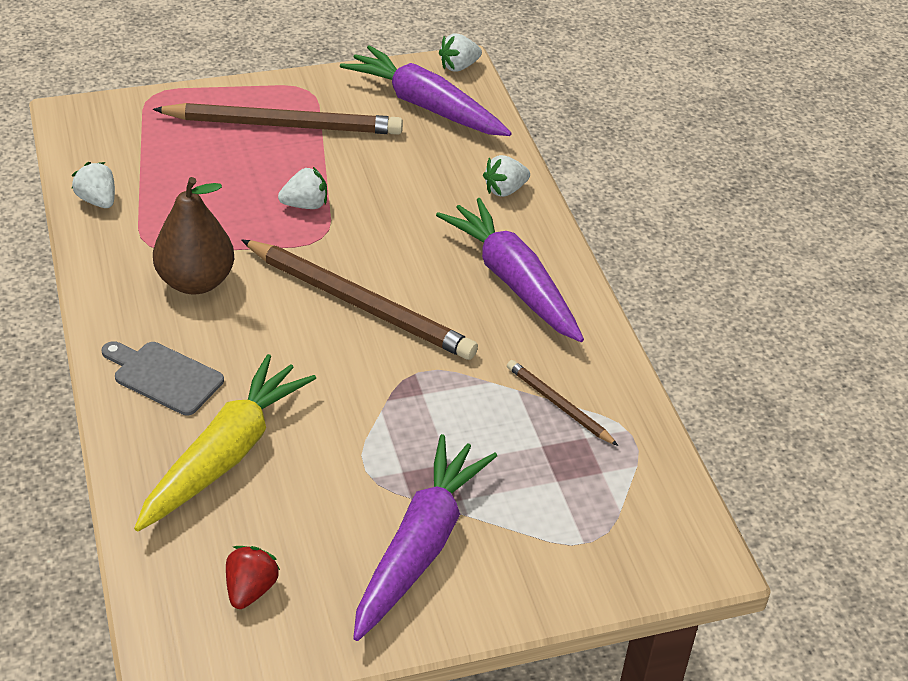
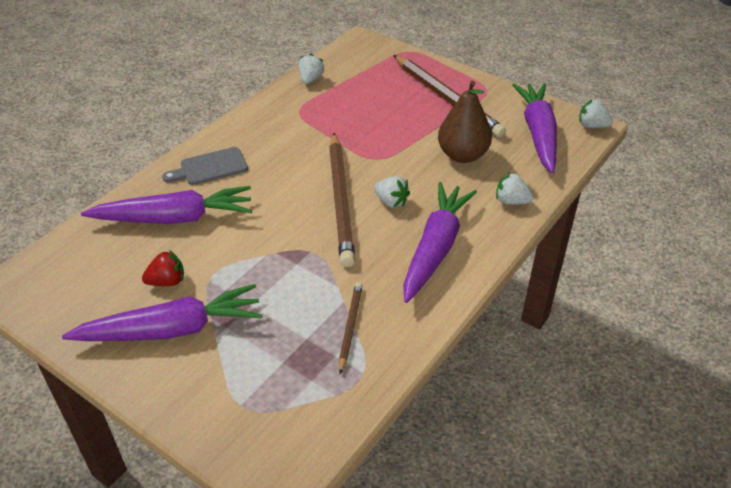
camera: 55 degrees right, 0 degrees up
(164, 376) = (210, 167): grey cutting board -> grey cutting board turned 105 degrees counterclockwise
(196, 282) = (290, 139): brown pear -> brown pear (462, 155)
(225, 454) = (175, 218): yellow carrot -> purple carrot
(250, 590) = (84, 281): red strawberry -> red strawberry (167, 281)
(305, 205) = (394, 139): white strawberry -> white strawberry (391, 202)

